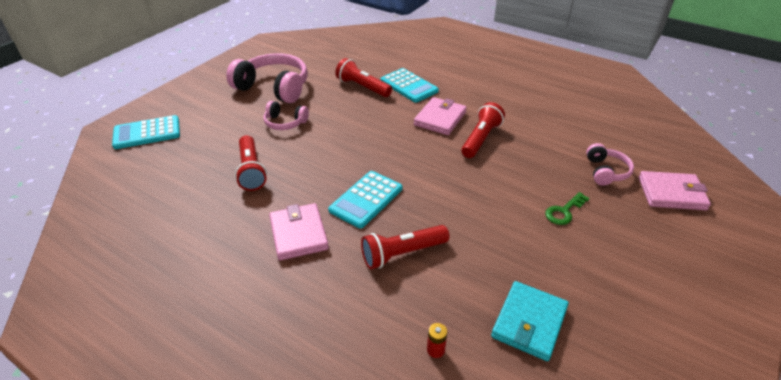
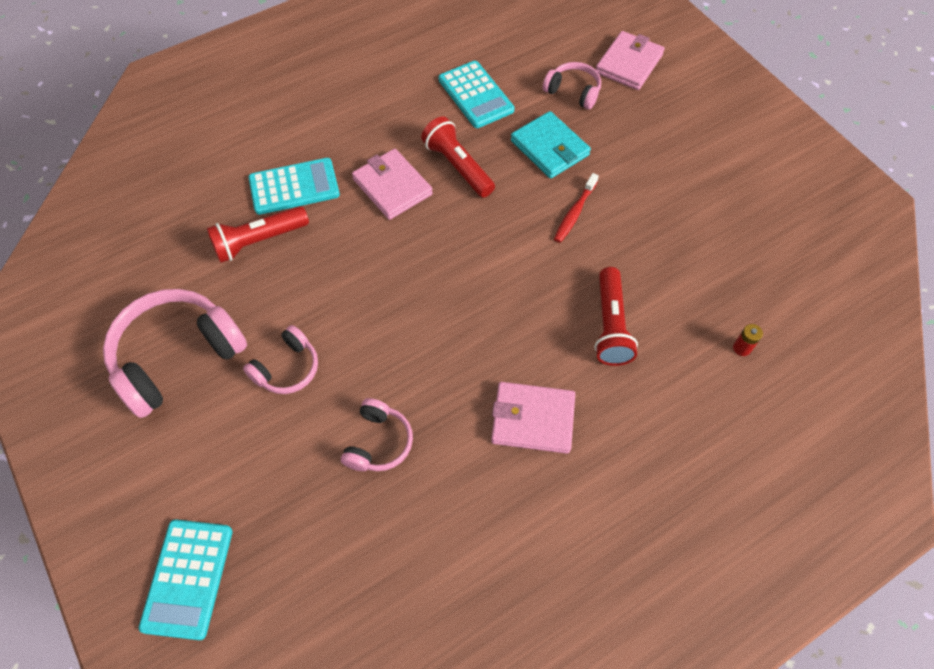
camera: 65 degrees left, 20 degrees up
(251, 171) = (378, 442): red flashlight -> pink headphones
(366, 199) = (507, 327): turquoise calculator -> turquoise calculator (475, 95)
(491, 205) = (574, 213): none -> red toothbrush
(529, 322) = (737, 260): turquoise wallet -> turquoise wallet (549, 148)
(564, 211) = (613, 158): green key -> none

